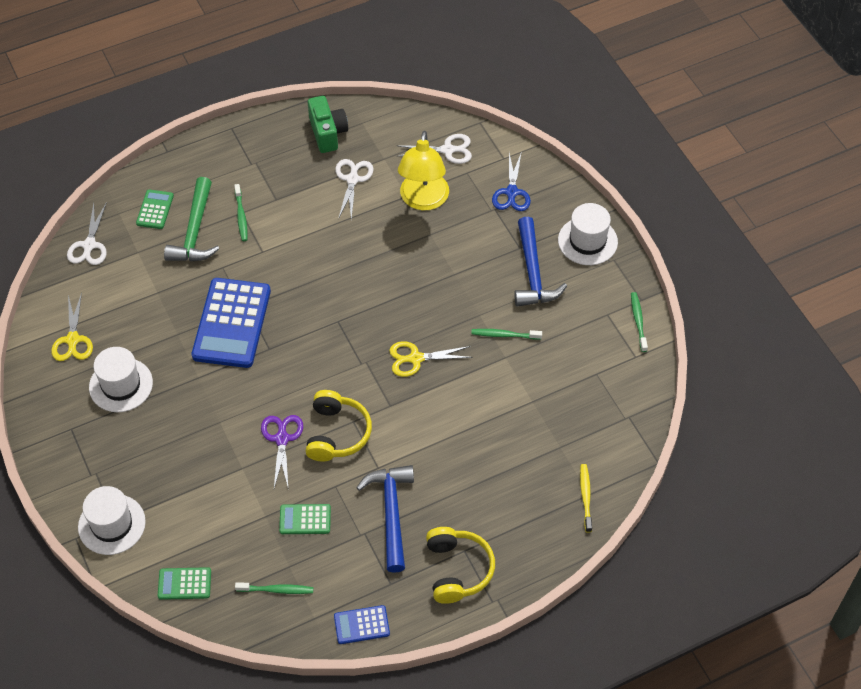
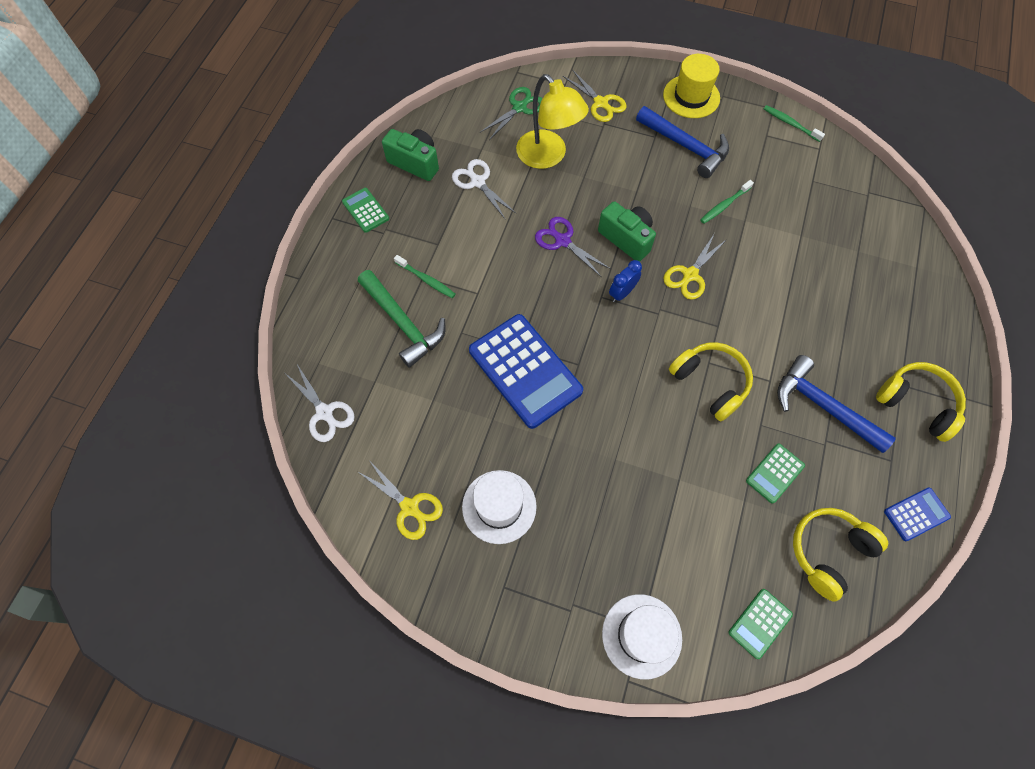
camera: 45 degrees left, 10 degrees up
(155, 210) = (347, 334): green calculator -> green calculator (365, 210)
(277, 590) = (828, 552): green toothbrush -> yellow headphones
(282, 438) = (677, 426): purple scissors -> purple scissors (562, 241)
(354, 330) = (622, 293): none -> blue clock
(361, 625) = (916, 514): blue calculator -> blue calculator turned 150 degrees counterclockwise
(404, 299) = (626, 238): none -> green camera
(448, 150) = (520, 107): white scissors -> green scissors
(511, 193) = (601, 103): blue scissors -> yellow scissors
(585, 497) = (917, 270): yellow toothbrush -> none
(587, 241) = (691, 96): white hat -> yellow hat

